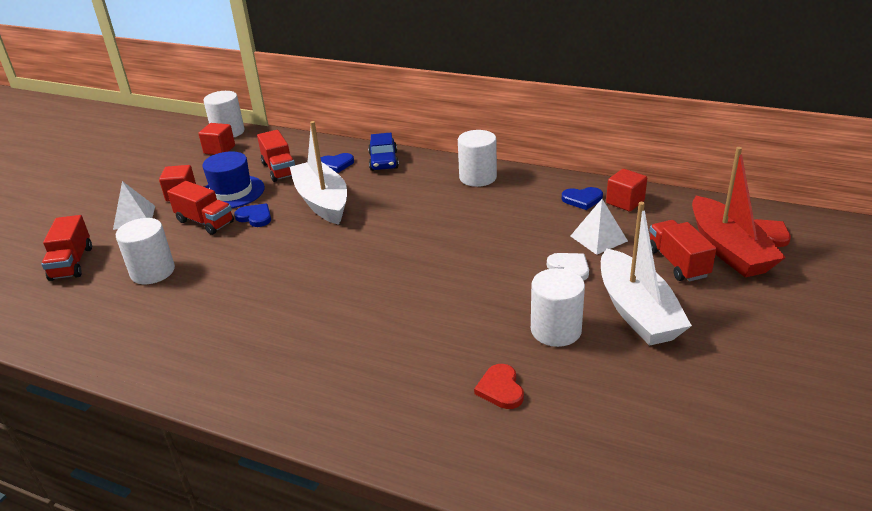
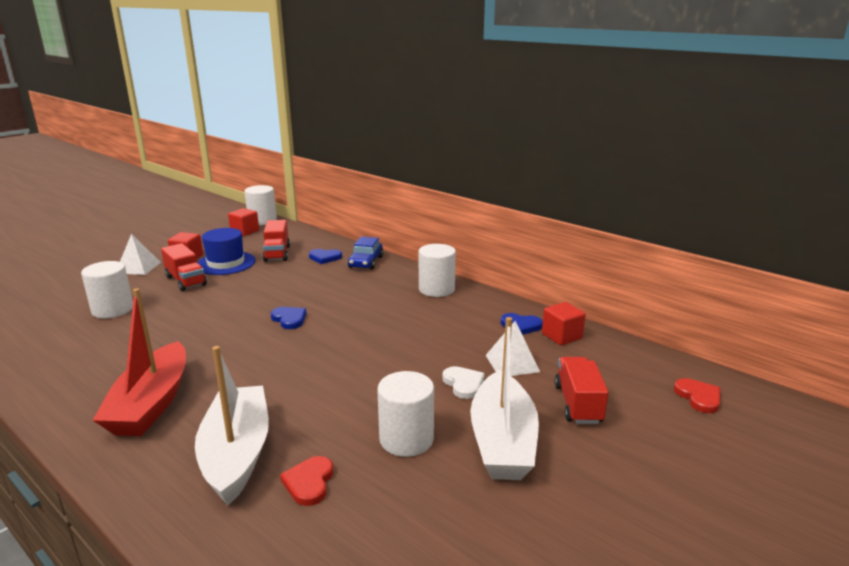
camera: 15 degrees right, 10 degrees down
(72, 263) = (63, 291): red truck -> none
(255, 217) = (226, 285): blue heart -> blue heart (289, 319)
(322, 202) = (289, 283): white boat -> white boat (237, 453)
(728, 249) = (642, 403): red boat -> red boat (151, 403)

